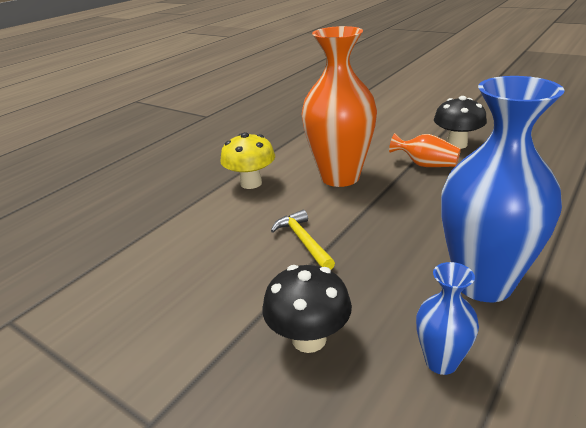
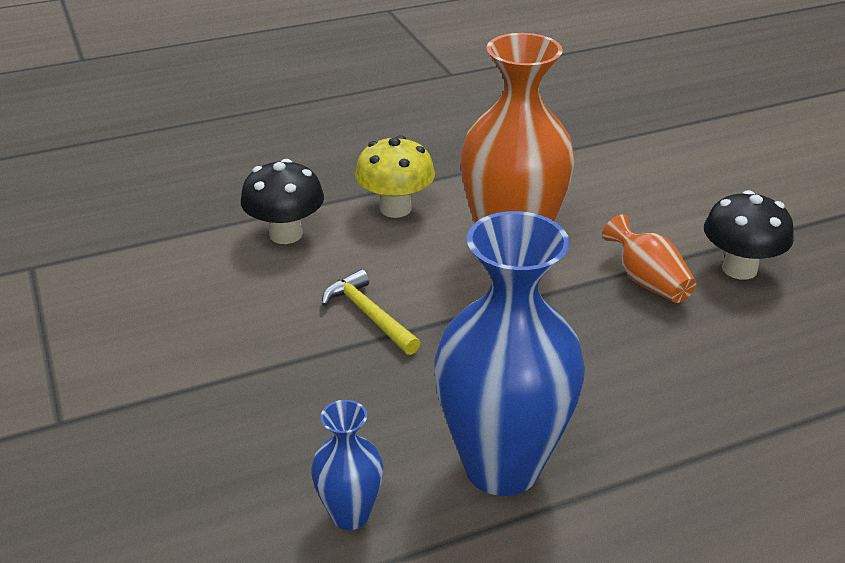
camera: 30 degrees right, 5 degrees up
(303, 241) = (369, 315): yellow hammer -> yellow hammer turned 45 degrees counterclockwise
(309, 339) = (256, 424): black mushroom -> black mushroom (286, 234)

